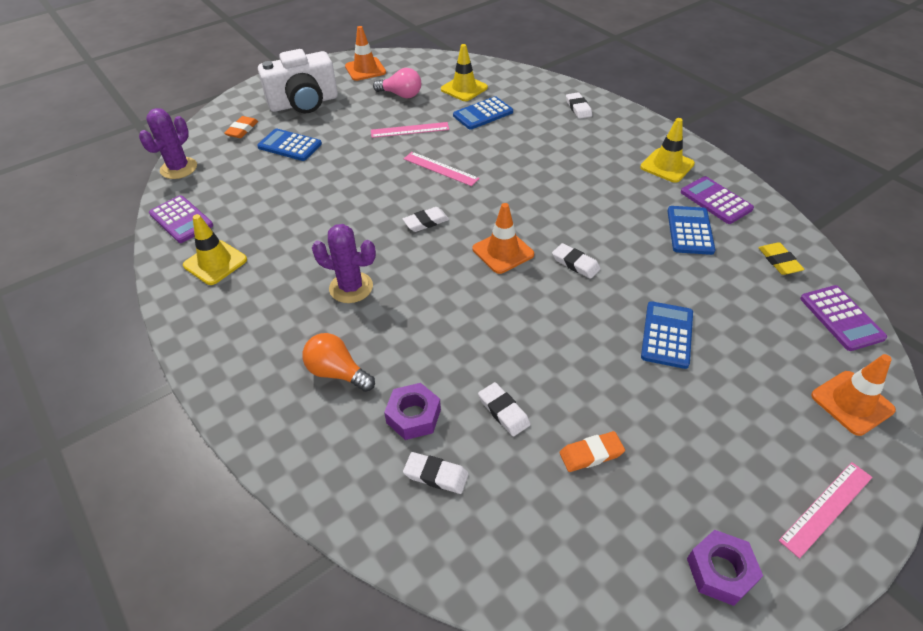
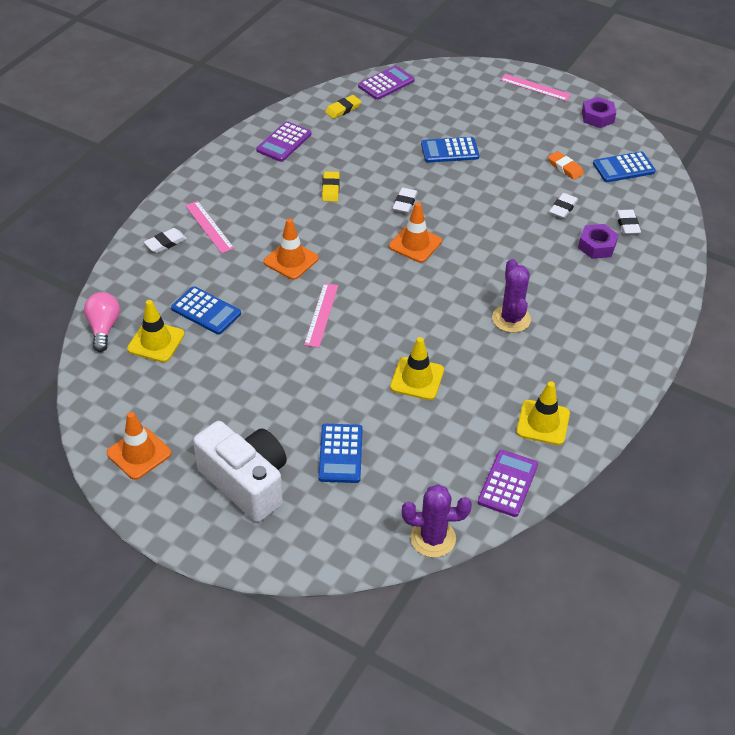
camera: 115 degrees left, 0 degrees up
(242, 130) = (331, 517): orange eraser -> none
(337, 372) = (592, 295): orange light bulb -> none
(401, 95) = (191, 394): pink light bulb -> pink light bulb (104, 328)
(410, 130) = (263, 360): pink ruler -> pink ruler (209, 226)
(426, 222) = (405, 300): white eraser -> none
(621, 215) = (330, 189): none -> yellow eraser
(667, 165) = (245, 173): yellow traffic cone -> yellow traffic cone (417, 379)
(690, 231) = (331, 152): blue calculator -> blue calculator (623, 168)
(852, 403) = (456, 80): orange traffic cone -> orange traffic cone (291, 260)

